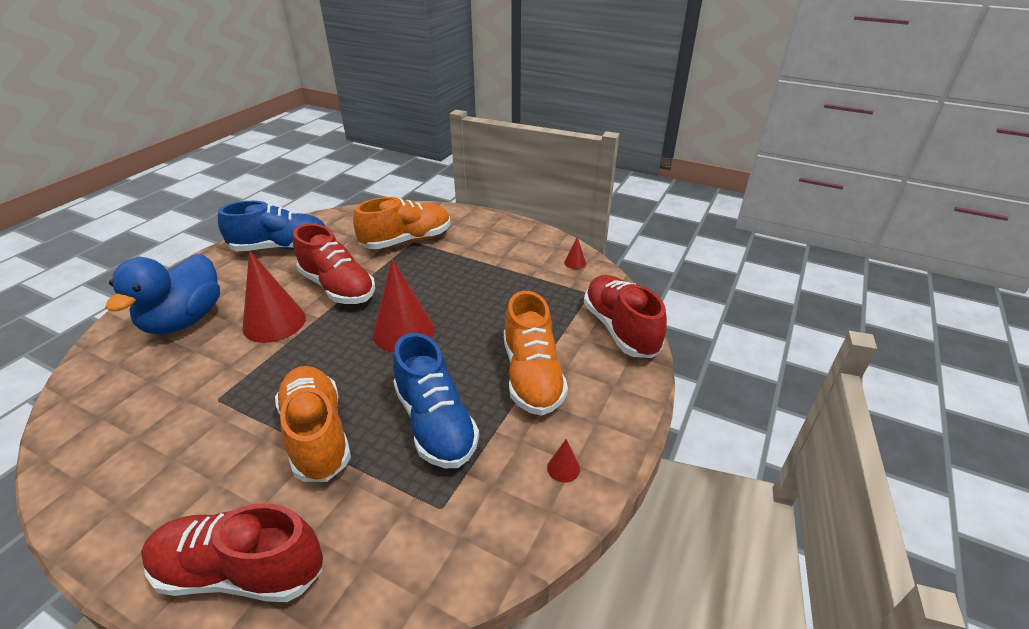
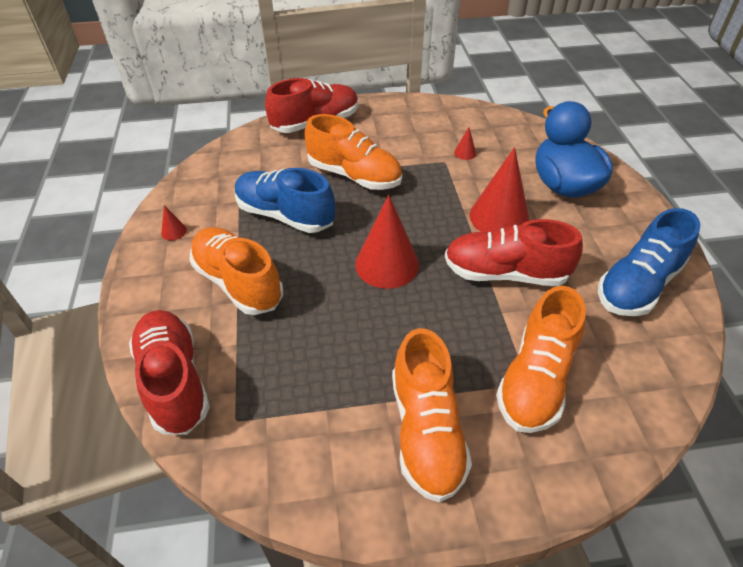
camera: 145 degrees right, 10 degrees up
(488, 247) = (426, 431): none -> orange shoe
(575, 263) = (286, 473): red cone -> red cone (465, 153)
(620, 329) = (174, 380): red shoe -> red shoe turned 150 degrees counterclockwise

